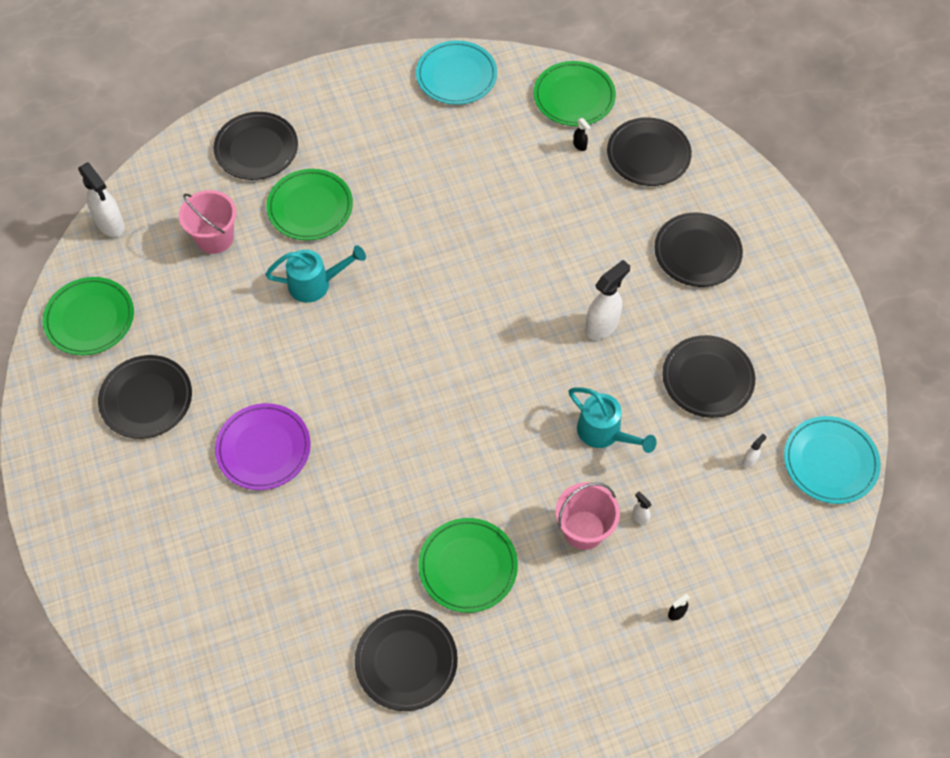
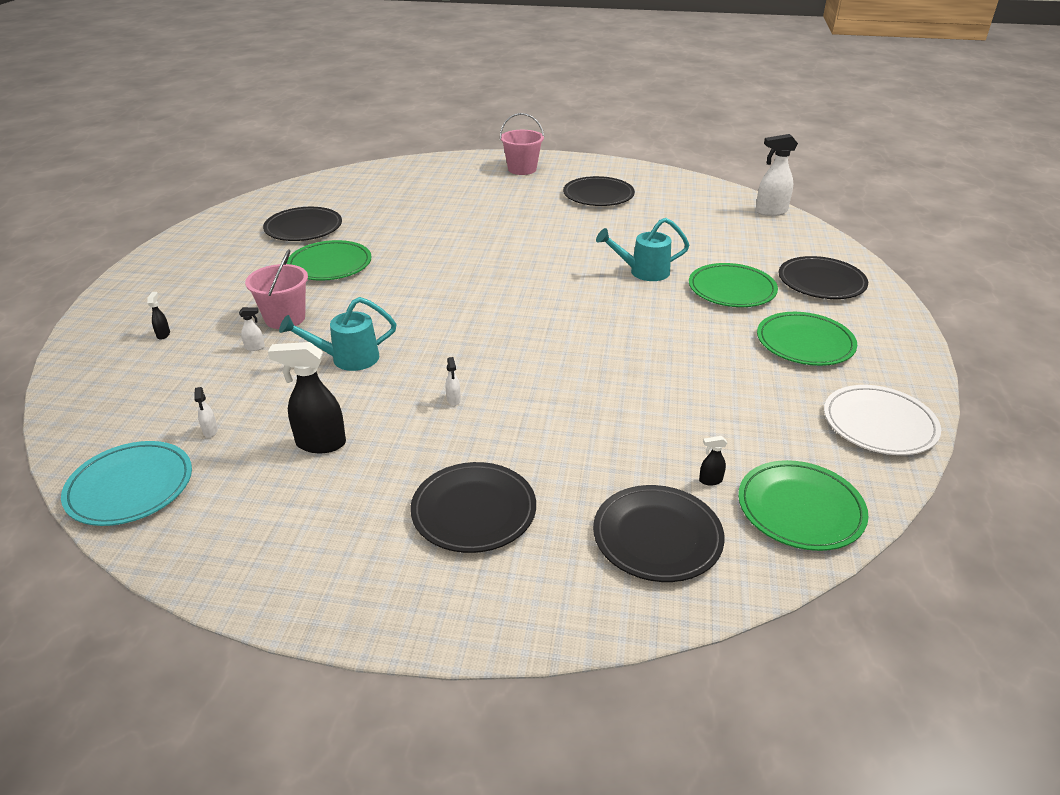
camera: 120 degrees right, 25 degrees down
(90, 318) = (685, 191): green plate -> green plate (805, 343)
(215, 238) = (727, 244): pink bucket -> pink bucket (522, 169)
(263, 449) = (515, 221): purple plate -> none
(315, 284) = (643, 272): turquoise watering can -> turquoise watering can turned 60 degrees clockwise
(456, 76) = (879, 424): turquoise plate -> white plate
(602, 325) = (453, 400): white spray bottle -> white spray bottle, size x0.45
(707, 379) = (320, 444): black plate -> black spray bottle

